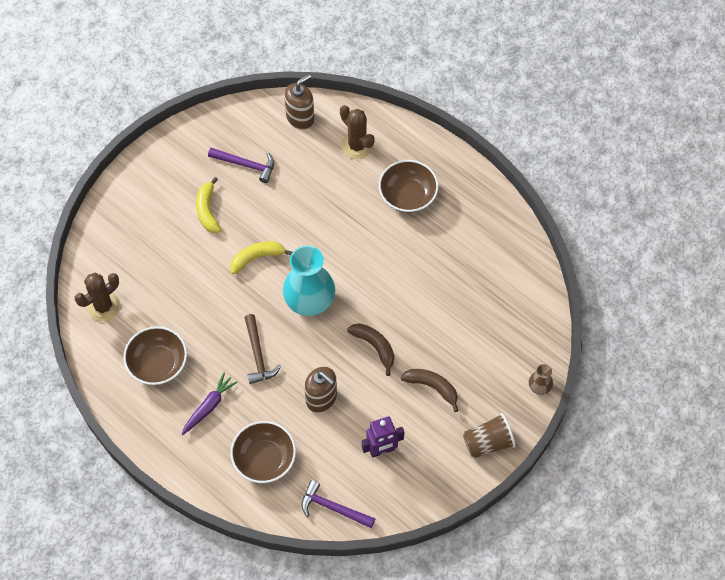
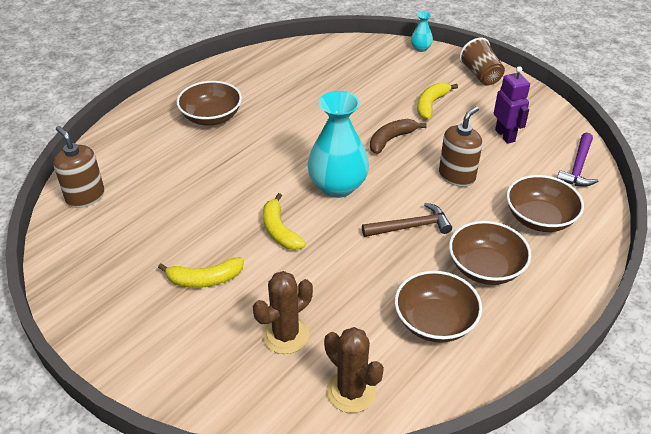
camera: 90 degrees left, 20 degrees down
(209, 406) = (485, 268): purple carrot -> brown bowl
(246, 165) = (142, 244): purple hammer -> none
(357, 146) = (139, 152): brown cactus -> brown cactus (285, 335)
(432, 387) = (431, 104): brown banana -> yellow banana
(539, 386) = (420, 48): brown vase -> turquoise vase

